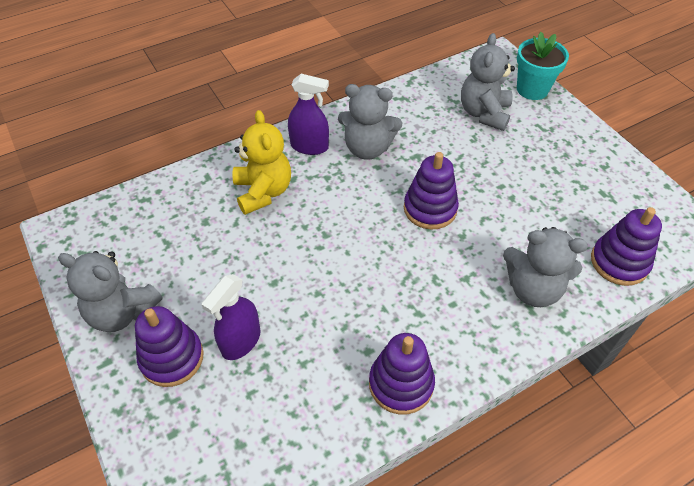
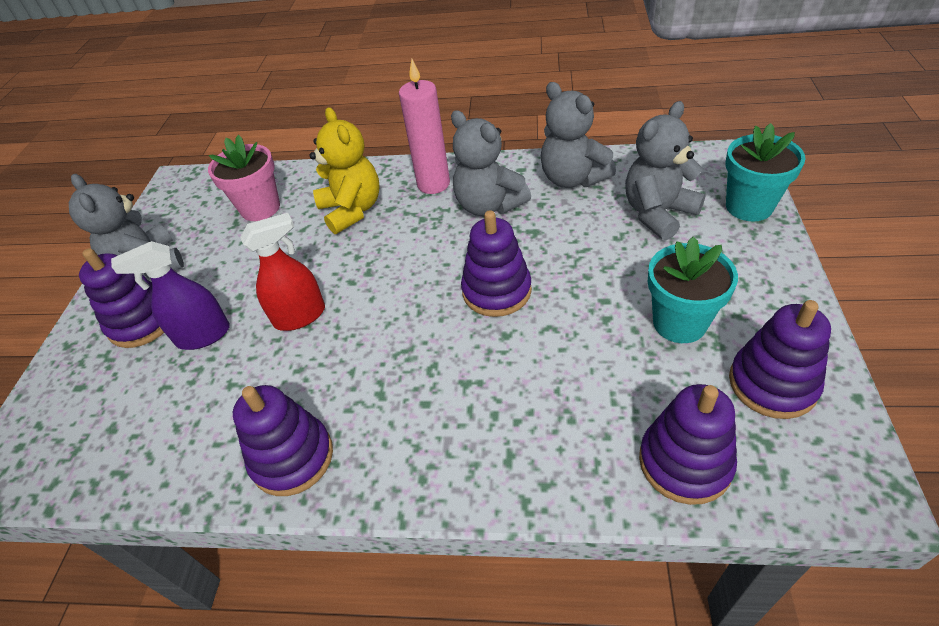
camera: 40 degrees right, 5 degrees down
(177, 221) = (260, 208): none -> pink flower pot
(263, 192) = (352, 210): yellow teddy bear -> yellow teddy bear turned 45 degrees counterclockwise
(306, 290) = (300, 316): none -> red spray bottle
(309, 146) = (433, 184): purple spray bottle -> pink candle
(533, 288) = (534, 435): grey teddy bear -> grey teddy bear (572, 179)
(553, 182) = (679, 323): none -> turquoise flower pot
(625, 197) = (772, 384): none -> purple stacking toy

